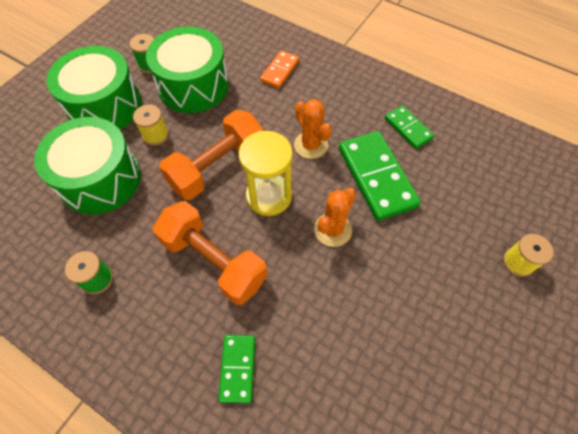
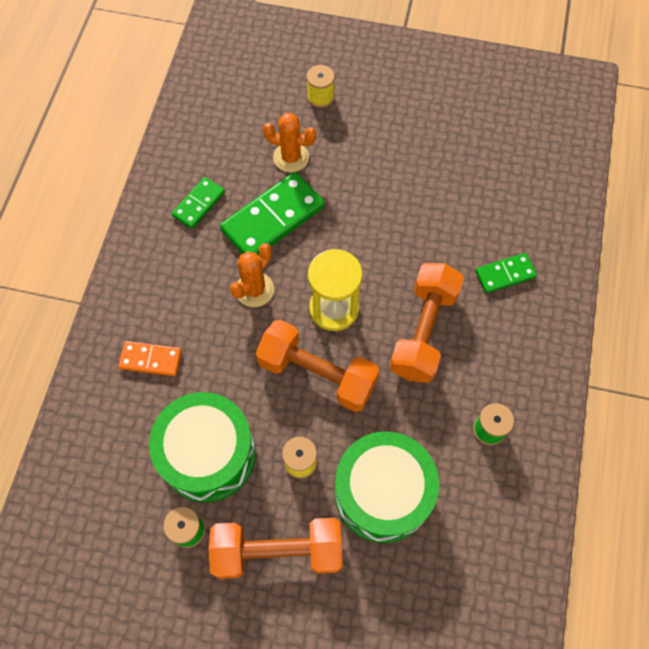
camera: 110 degrees left, 5 degrees up
(105, 106) = (278, 551): green drum -> orange dumbbell
(333, 230) = (348, 241): orange cactus -> orange cactus (291, 157)

